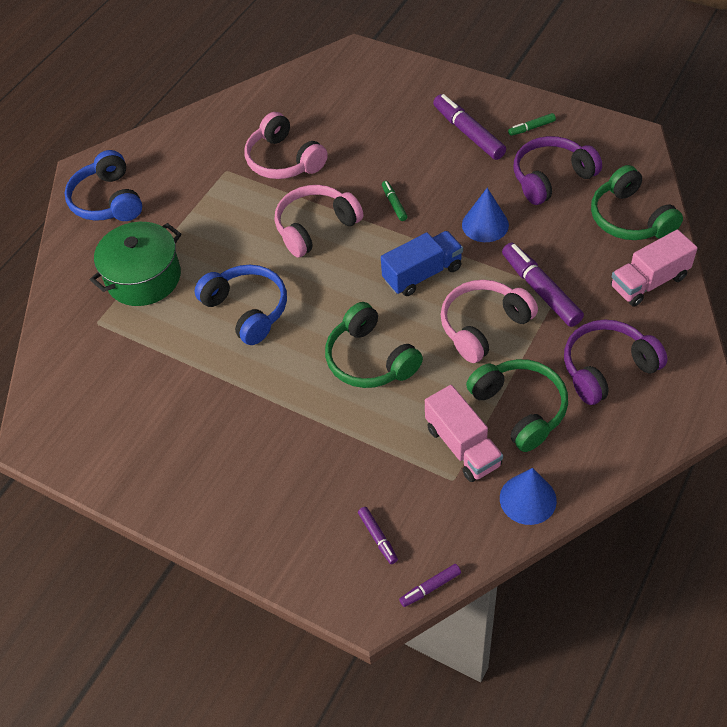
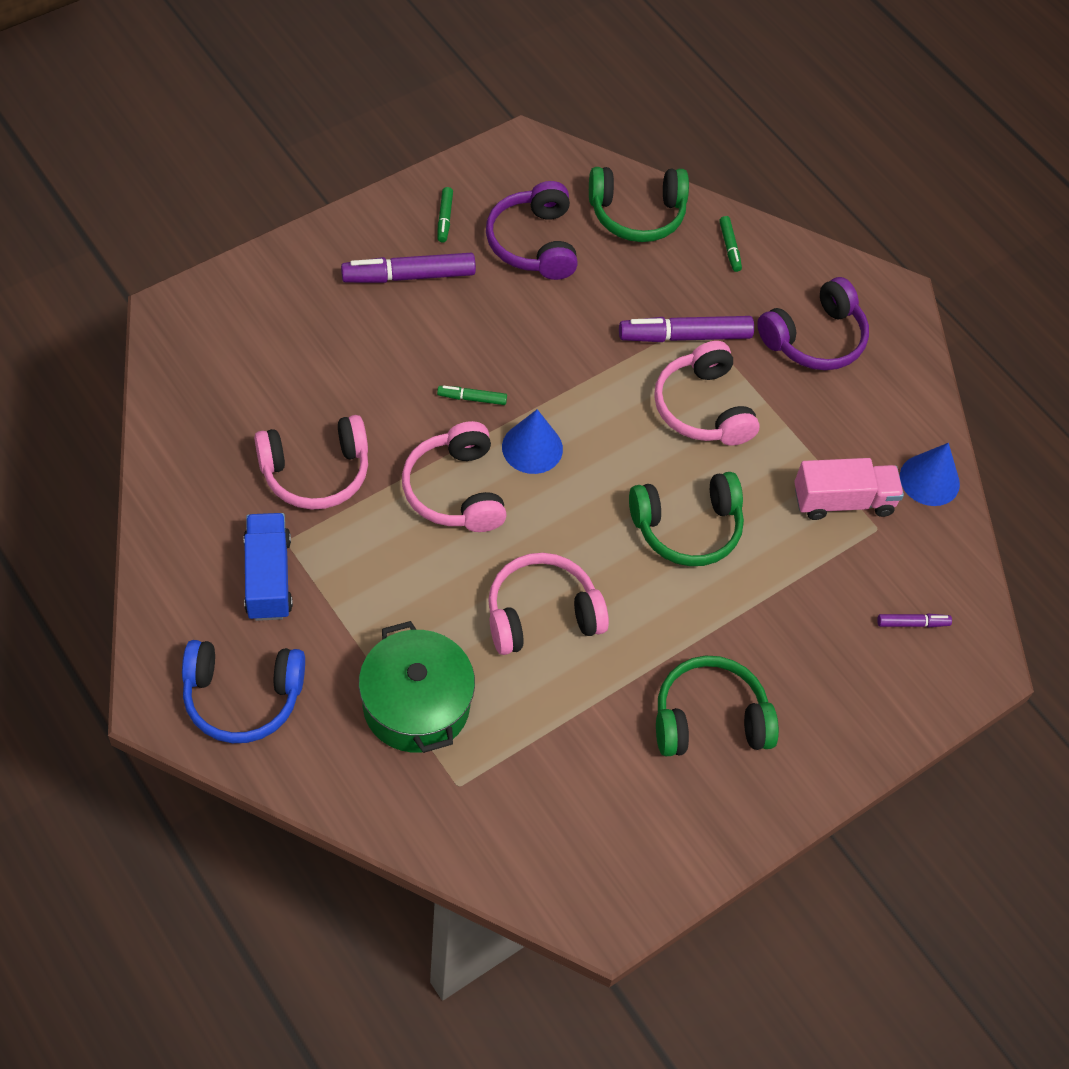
camera: 75 degrees left, 5 degrees up
(247, 310) = (541, 614): blue headphones -> pink headphones
(422, 274) = (596, 424): blue truck -> blue truck (268, 577)
(430, 588) = (987, 606): purple marker -> none
(485, 224) = (562, 334): blue cone -> blue cone (532, 448)
(520, 409) = (823, 432): green headphones -> green headphones (709, 719)
(607, 368) = (815, 338): purple headphones -> purple headphones turned 120 degrees counterclockwise
(649, 282) = (729, 247): pink truck -> green marker

